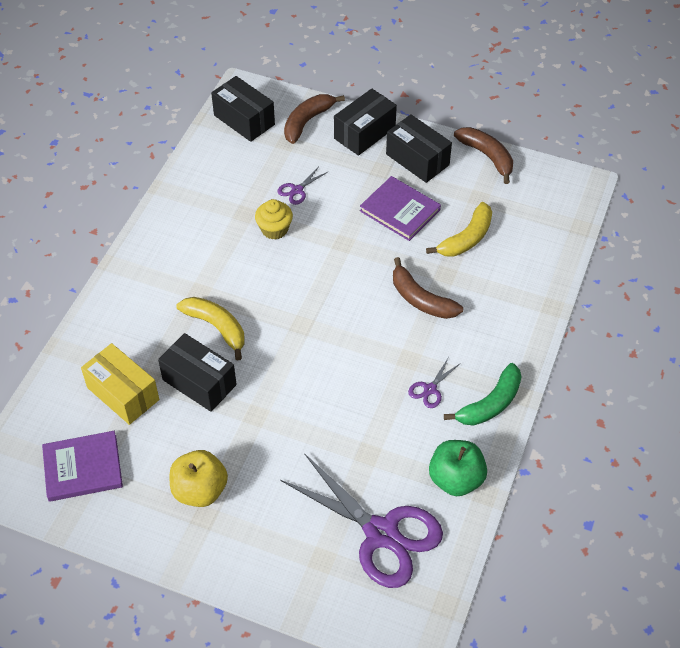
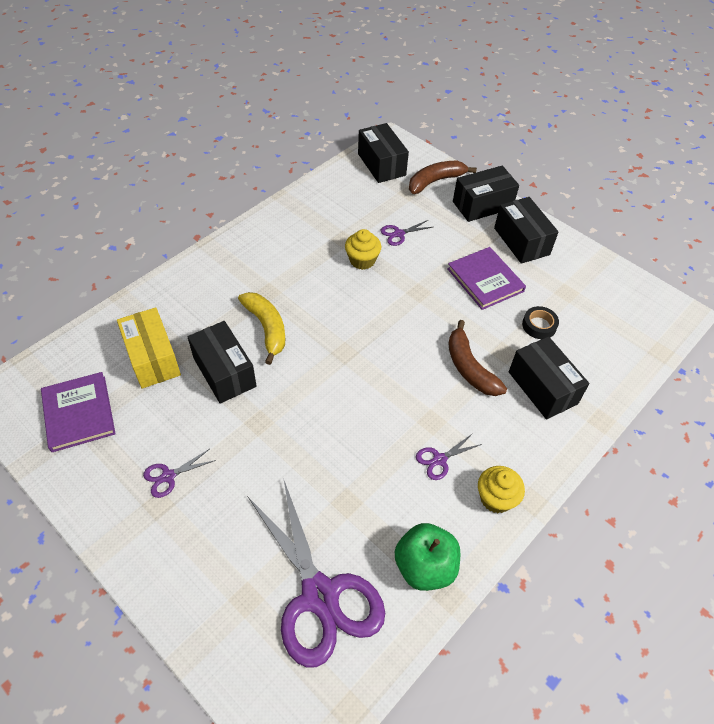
camera: 20 degrees right, 0 degrees up
(83, 468) = (79, 413): purple book -> purple book turned 60 degrees clockwise
(200, 490) = (168, 476): yellow apple -> purple scissors
(466, 238) = (539, 325): yellow banana -> black tape
(487, 156) = (590, 258): brown banana -> none
(490, 404) = (496, 498): green banana -> yellow cupcake
(492, 295) = (542, 388): none -> black box

